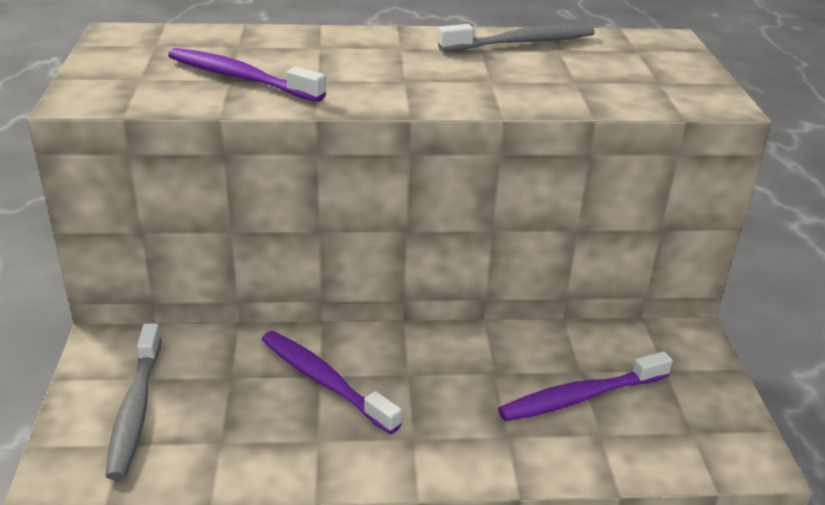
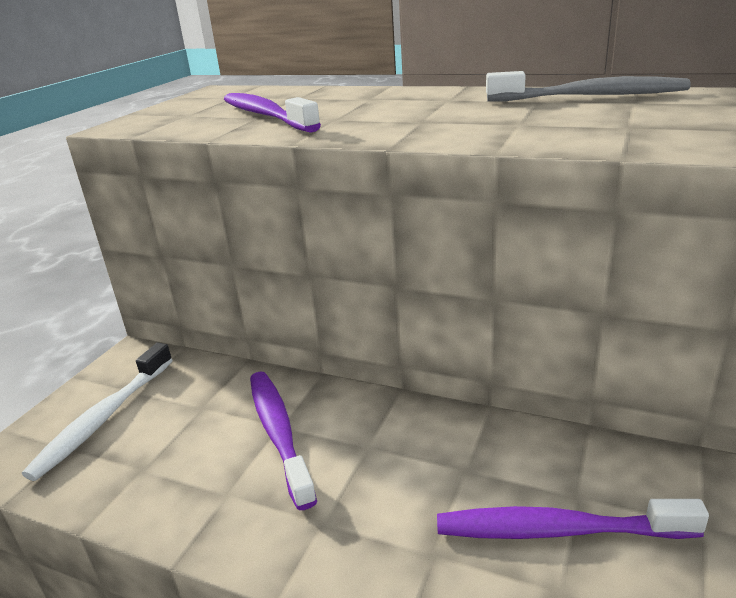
camera: 30 degrees right, 5 degrees down
(135, 410) = (103, 418): grey toothbrush -> white toothbrush

